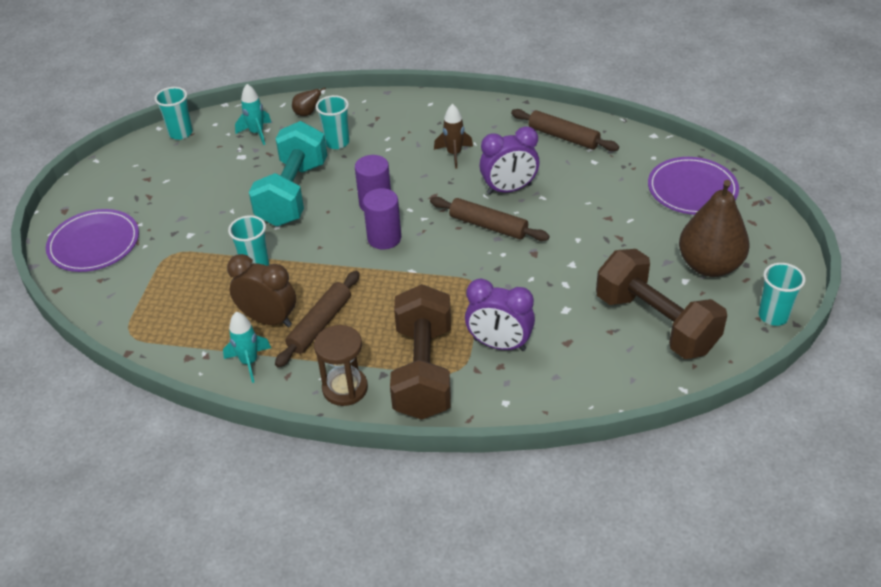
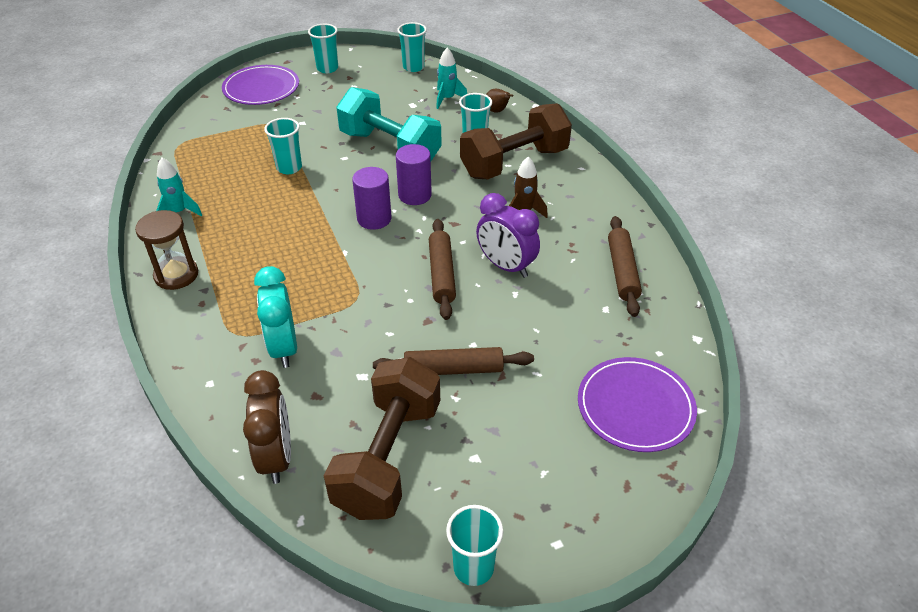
camera: 55 degrees right, 0 degrees up
(114, 187) = (327, 68): none -> turquoise cup
(268, 319) = (232, 201): brown clock -> brown clock (276, 457)
(293, 193) = (390, 148): turquoise dumbbell -> turquoise dumbbell turned 60 degrees clockwise
(320, 324) = (243, 229): brown rolling pin -> brown rolling pin (453, 369)
(423, 371) = (221, 312): brown dumbbell -> brown dumbbell (514, 163)
(499, 344) = (283, 348): purple clock -> turquoise clock
(709, 265) = (516, 471): brown pear -> none

